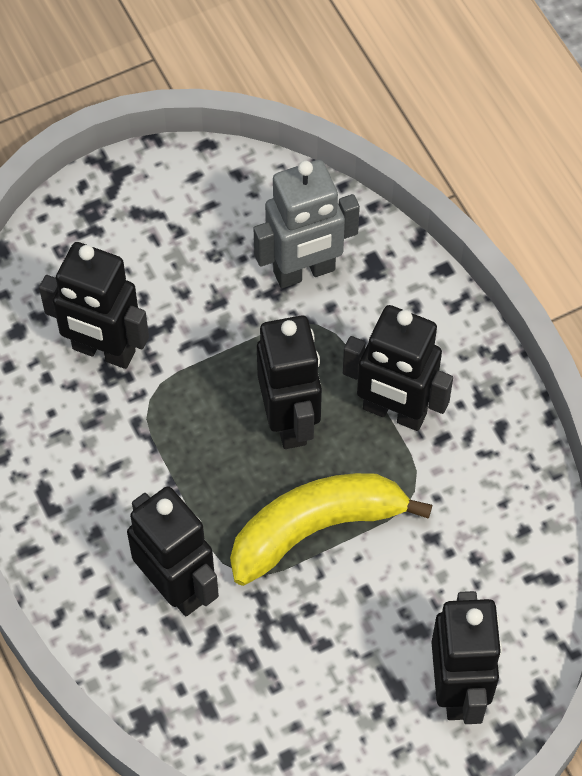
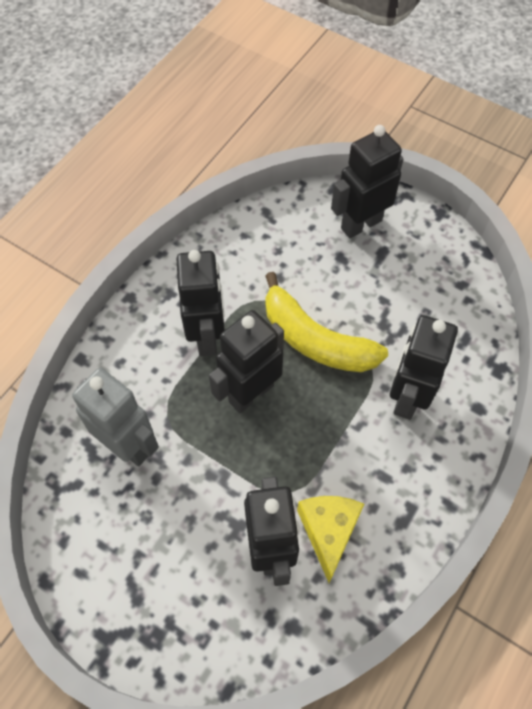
camera: 120 degrees left, 0 degrees up
(83, 413) = (328, 532): none -> yellow cheese

